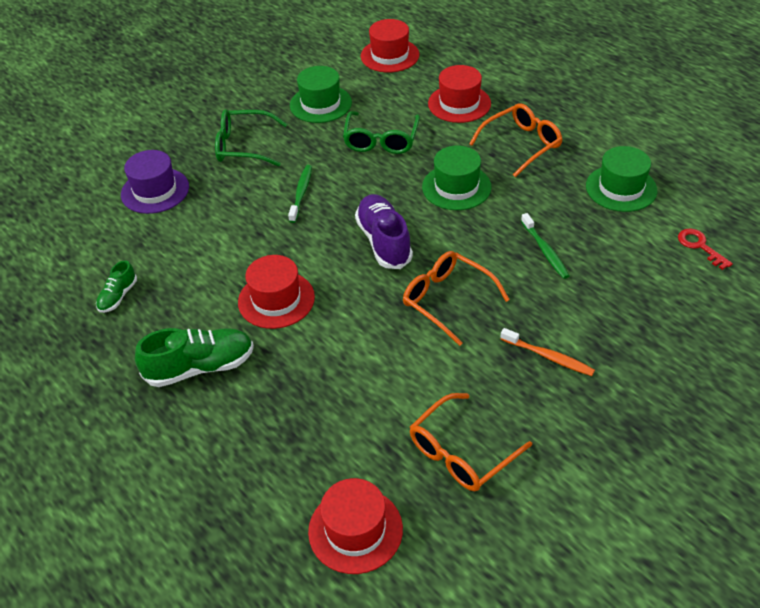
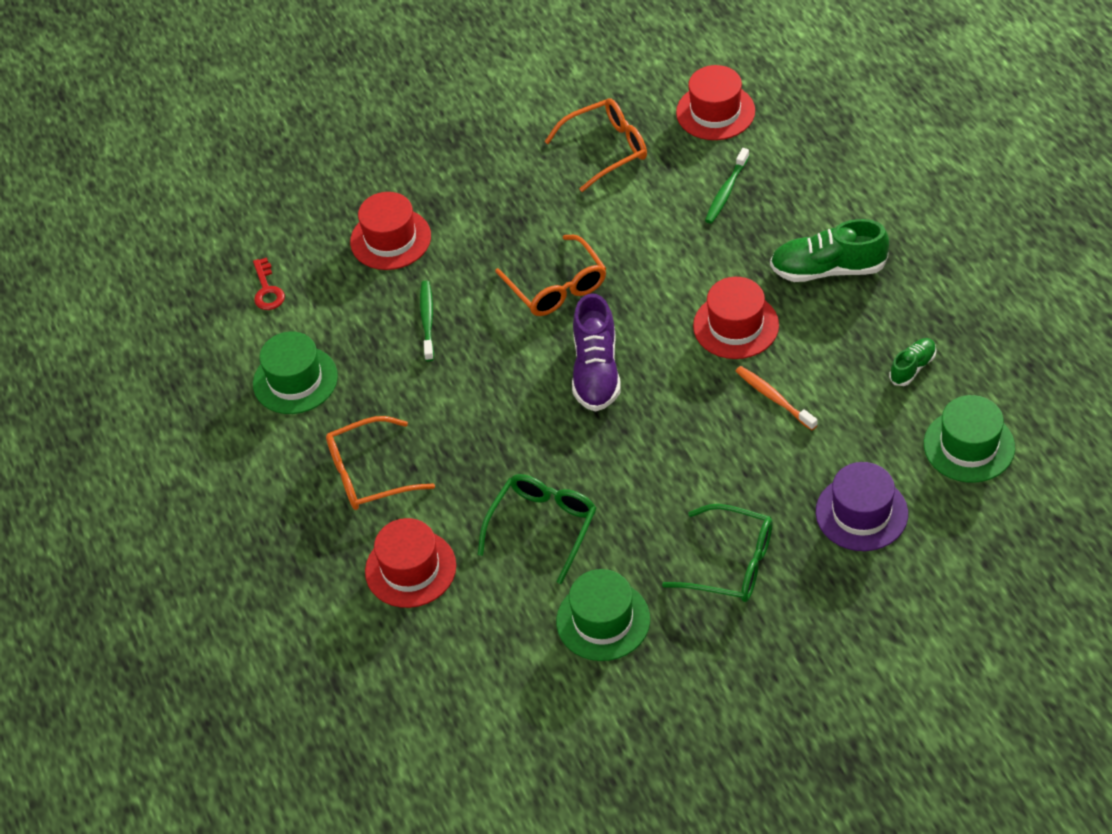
camera: 160 degrees left, 5 degrees up
(301, 193) = (673, 463): green toothbrush -> green toothbrush (726, 191)
(390, 55) = (464, 703): red hat -> red hat (390, 239)
(456, 187) = (481, 427): green hat -> green hat (969, 446)
(548, 357) = (488, 211): orange toothbrush -> orange toothbrush (774, 398)

